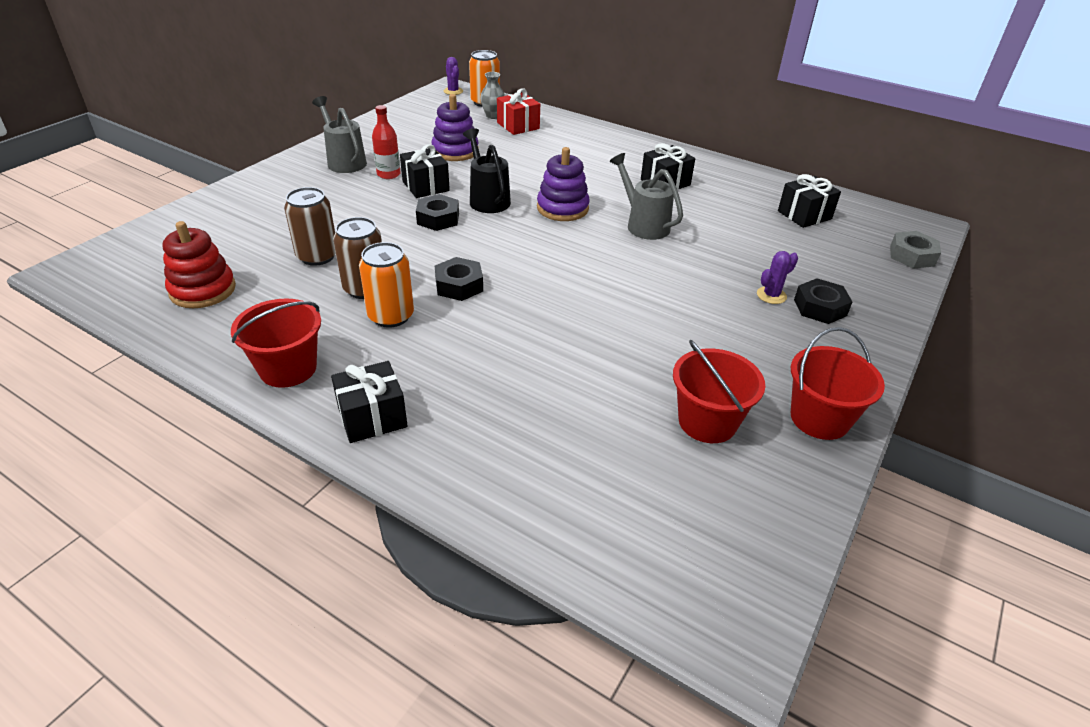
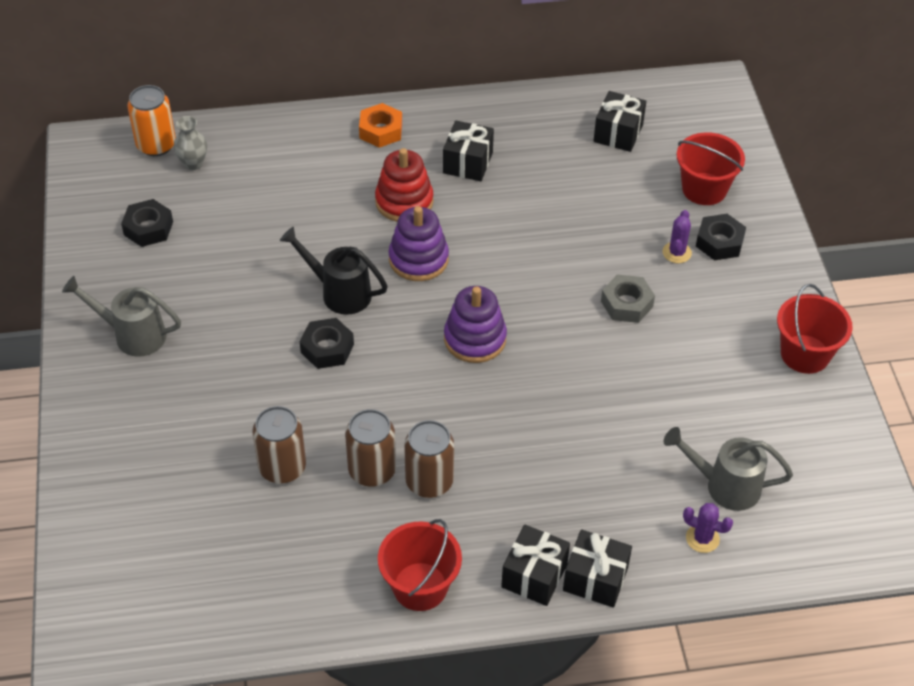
camera: 40 degrees left, 10 degrees up
(203, 290) = (238, 574): red stacking toy -> red stacking toy (404, 202)
(388, 174) = (203, 323): red bottle -> none
(391, 316) = (429, 481): orange can -> brown can
(425, 186) = (261, 314): black gift -> black gift (595, 579)
(453, 91) = (96, 147): purple cactus -> purple cactus (702, 538)
(455, 151) = (225, 245): purple stacking toy -> purple stacking toy (475, 339)
(459, 285) = (441, 411): black nut -> black nut (148, 228)
(518, 126) = (239, 163): red gift -> none
(626, 147) = (381, 131): none -> orange nut
(643, 224) = (507, 234): grey watering can -> grey watering can (725, 486)
(707, 422) = (744, 409): red bucket -> red bucket (704, 189)
(912, 256) = (734, 134): grey nut -> grey nut (626, 304)

